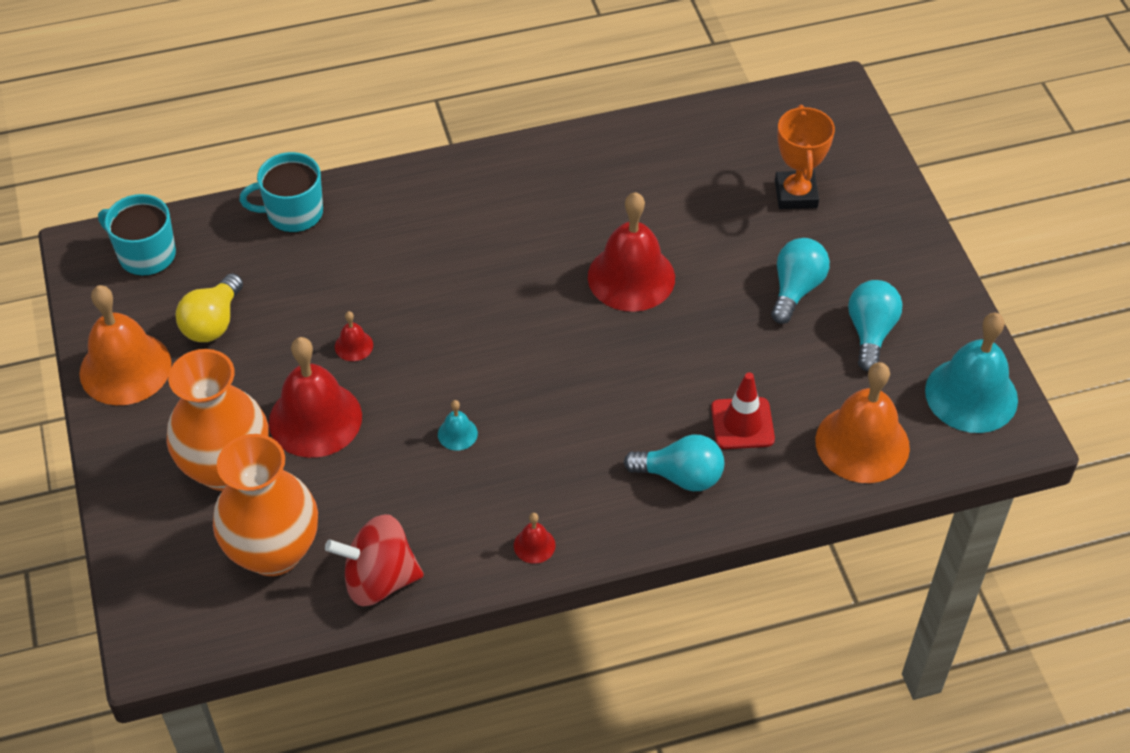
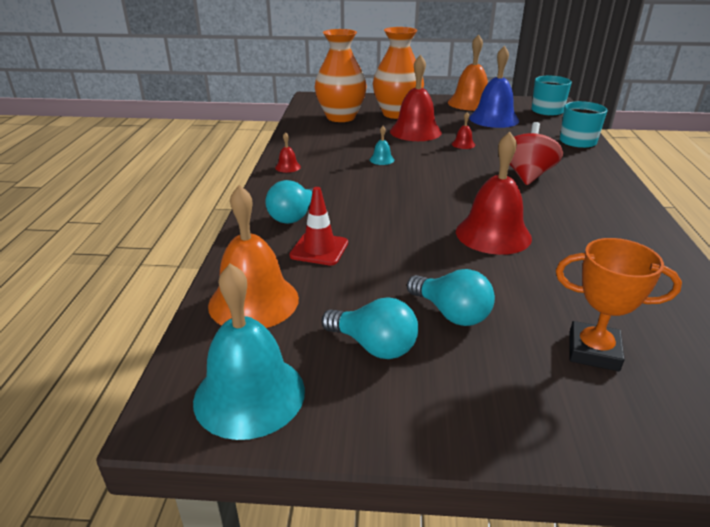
camera: 110 degrees right, 20 degrees down
(213, 322) = (494, 119): yellow light bulb -> blue bell
(379, 579) = (304, 133): red spinning top -> red spinning top (527, 175)

